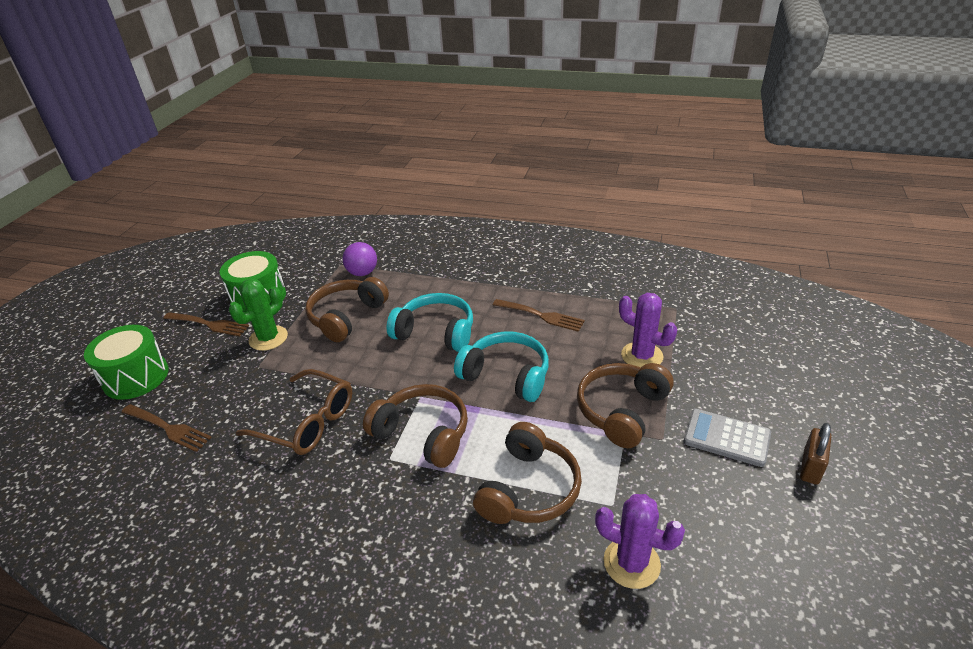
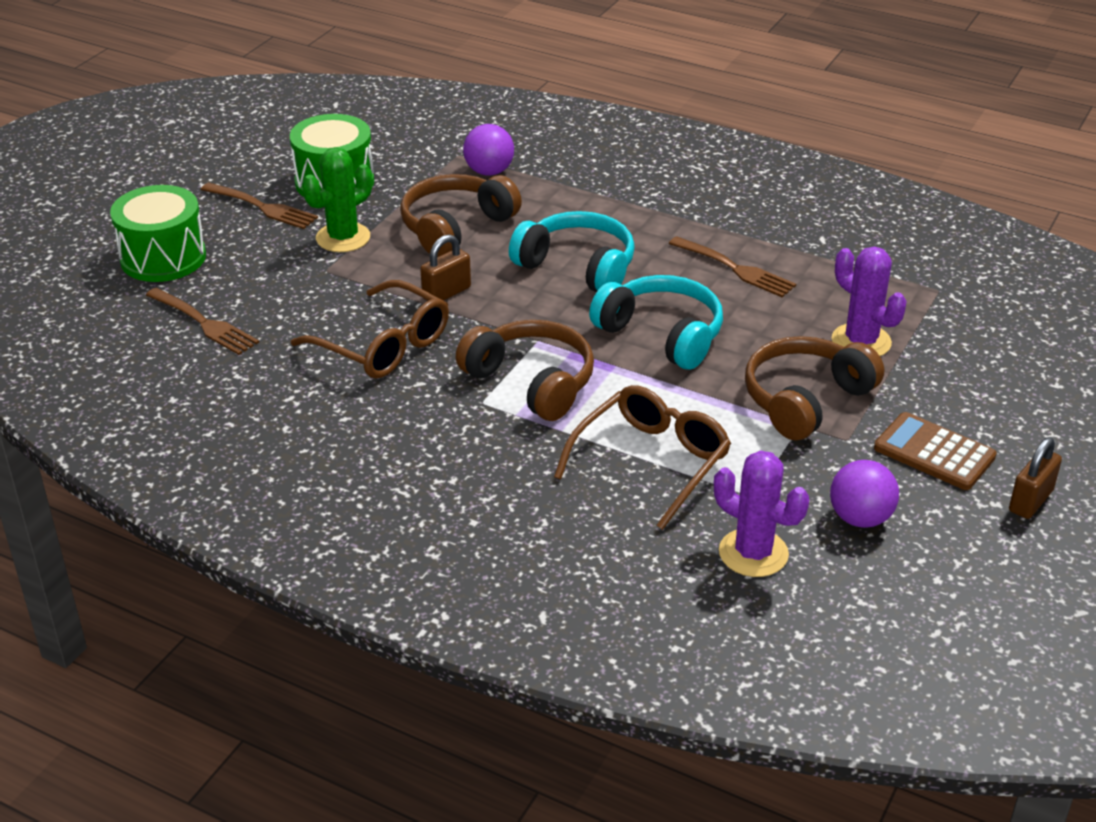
camera: 10 degrees right, 0 degrees up
(348, 369) = (446, 293): none -> brown padlock
(528, 489) = (651, 462): brown headphones -> brown glasses
(698, 509) = (860, 518): none -> purple ball
(726, 438) = (934, 452): grey calculator -> brown calculator

